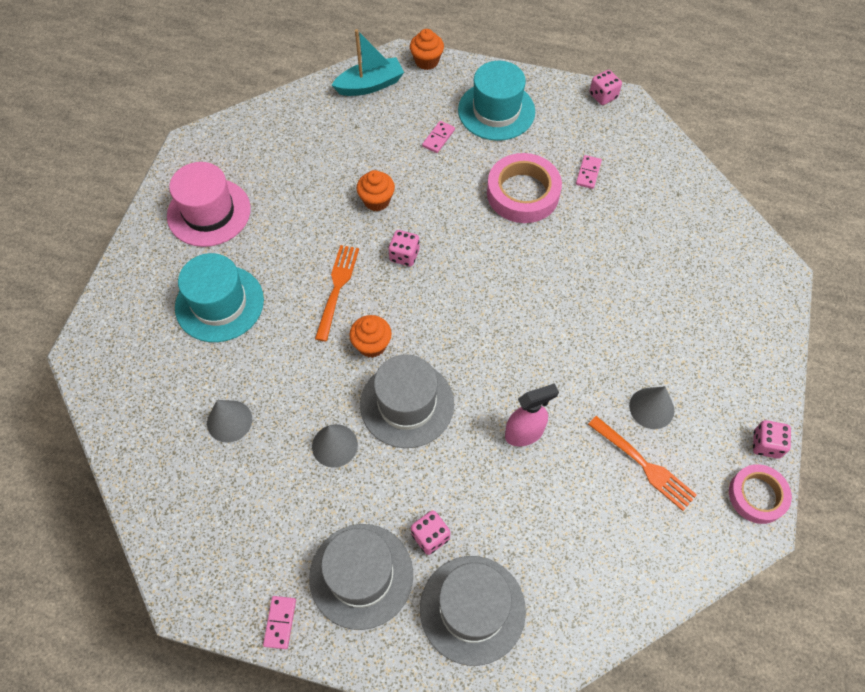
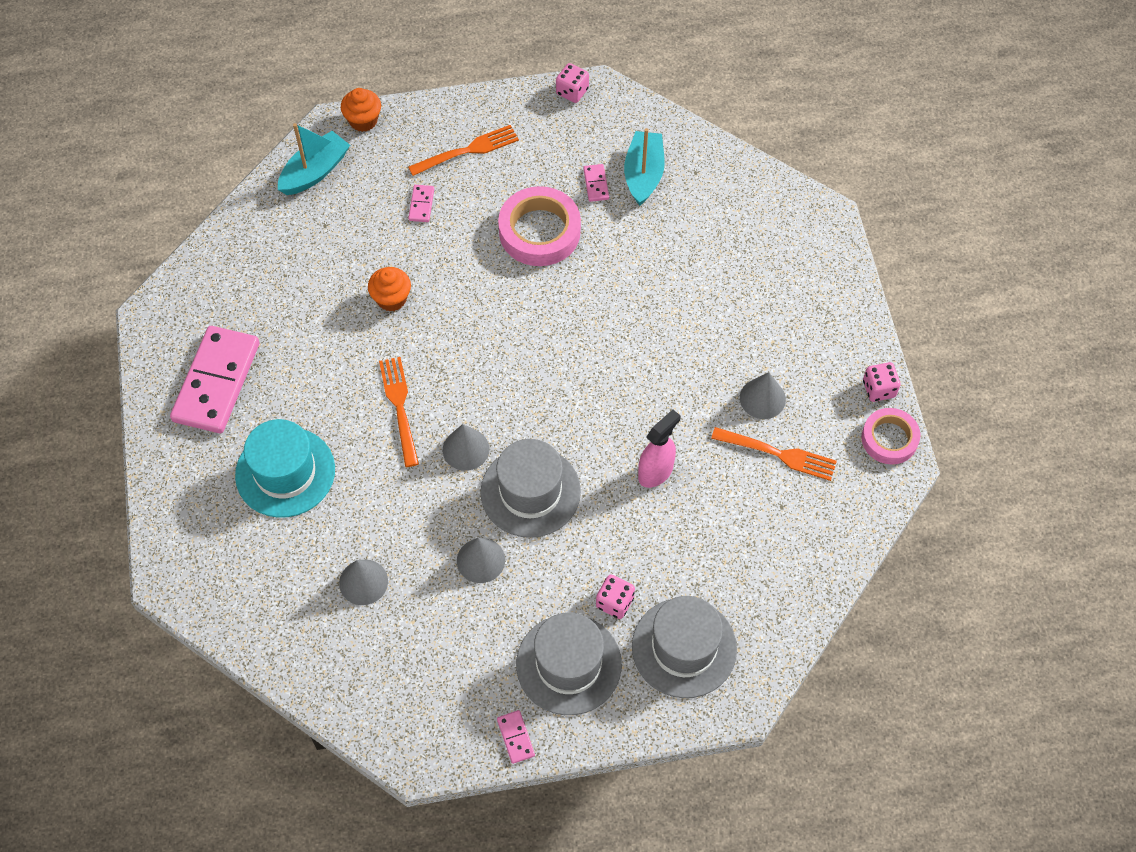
camera: 25 degrees left, 0 degrees up
(209, 212) = (217, 382): pink hat -> pink domino
(372, 345) = (466, 449): orange cupcake -> grey cone
(404, 255) = (451, 345): pink dice -> none
(496, 111) = (468, 150): turquoise hat -> orange fork
(632, 180) = (643, 174): none -> turquoise boat

